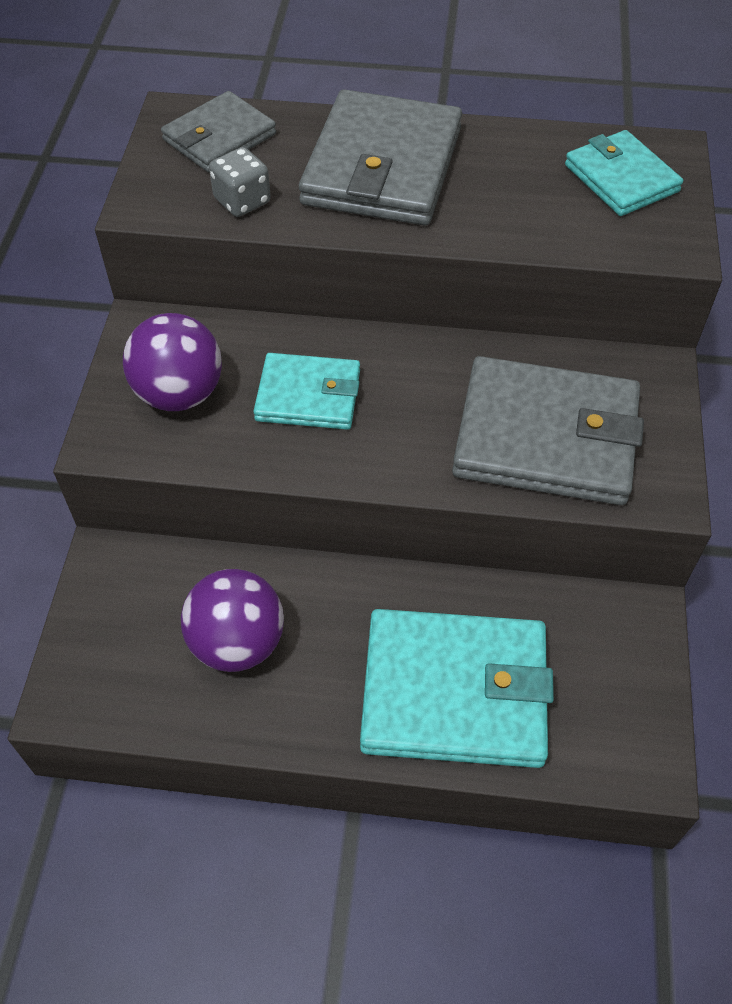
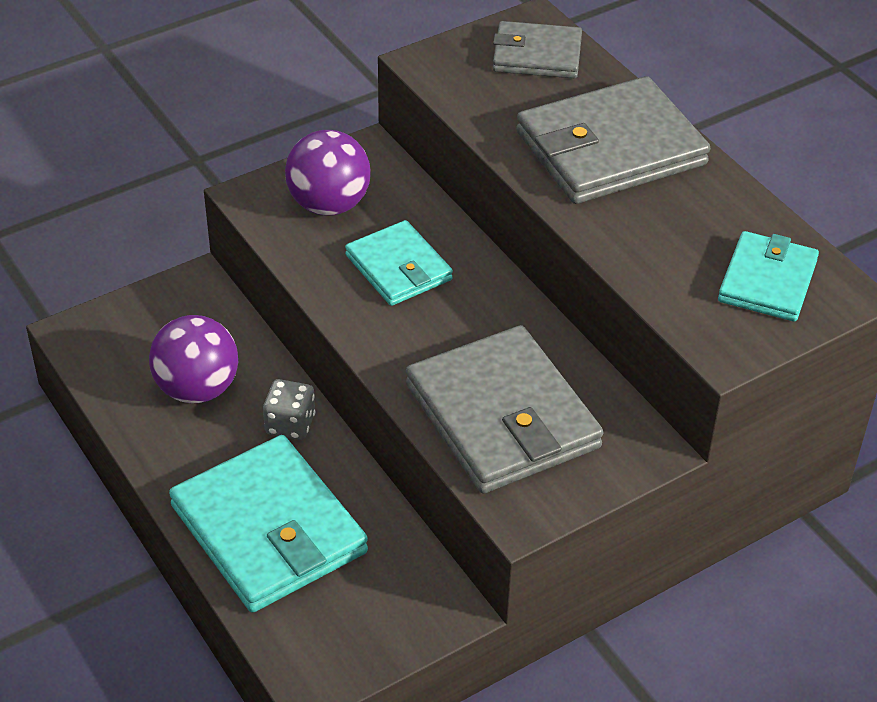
camera: 50 degrees right, 10 degrees down
(242, 201) = (486, 103): grey dice -> grey dice (290, 424)

